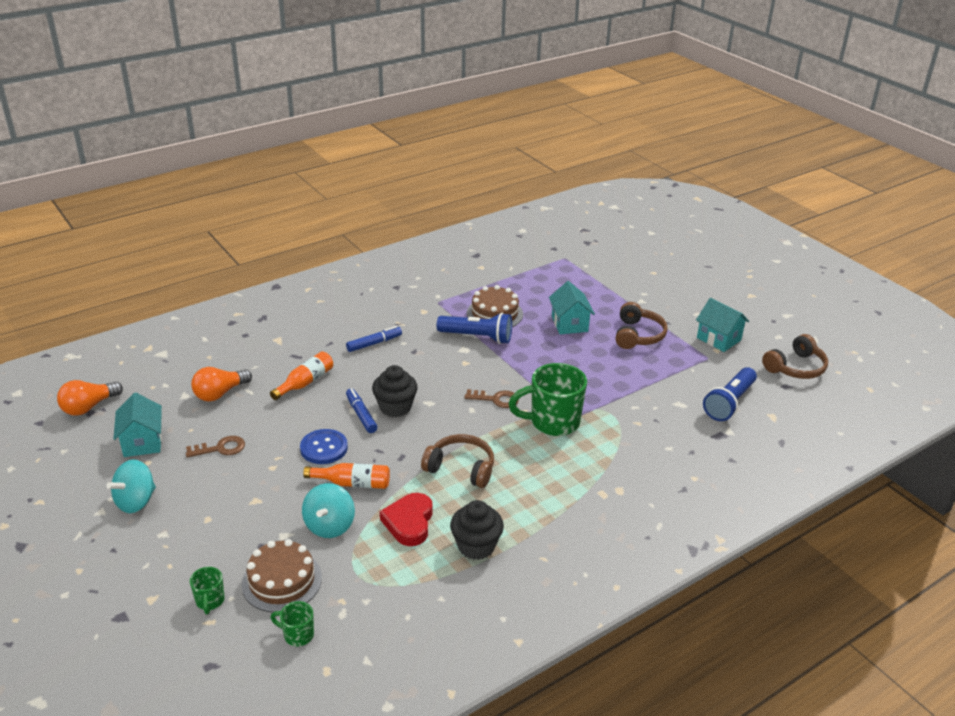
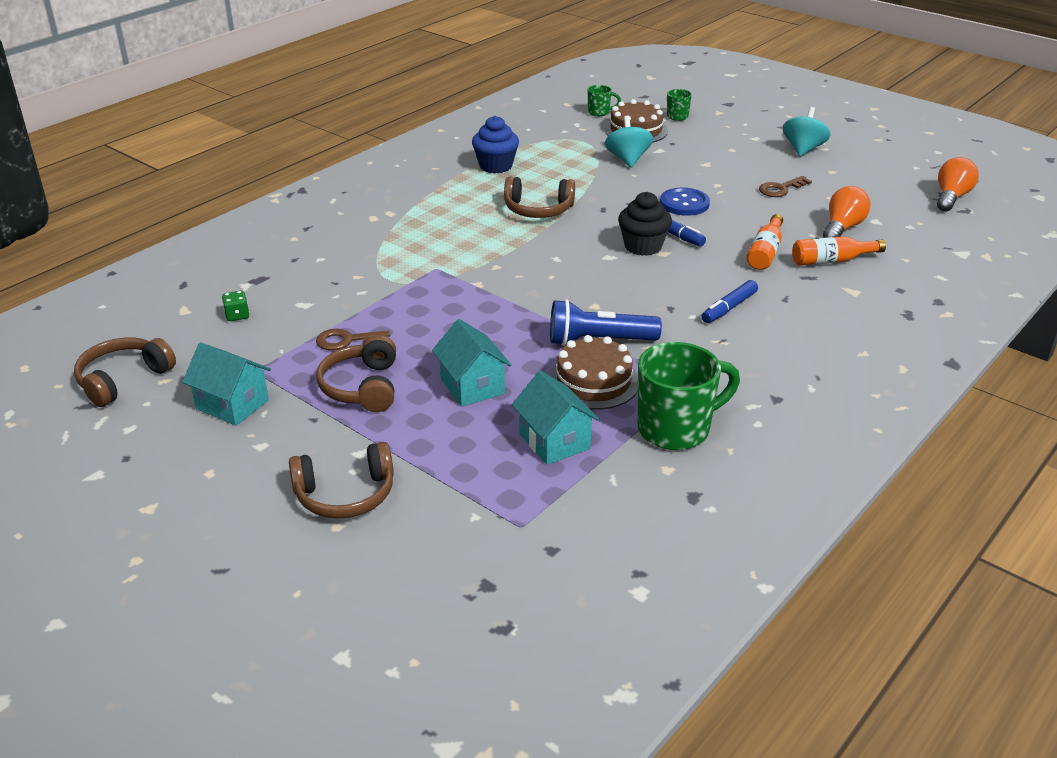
camera: 165 degrees right, 0 degrees up
(142, 442) = (857, 182): turquoise house -> turquoise house (554, 441)
(352, 483) = (633, 185): orange bottle -> orange bottle (831, 261)
(409, 522) = (562, 170): red heart -> none
(476, 546) = (495, 166): black cupcake -> blue cupcake
(496, 399) = (533, 272): brown key -> brown key (347, 340)
(553, 422) = (457, 261): green mug -> green mug (676, 429)
(649, 284) = (345, 495): none -> brown headphones
(729, 403) = (237, 315): blue flashlight -> green dice

